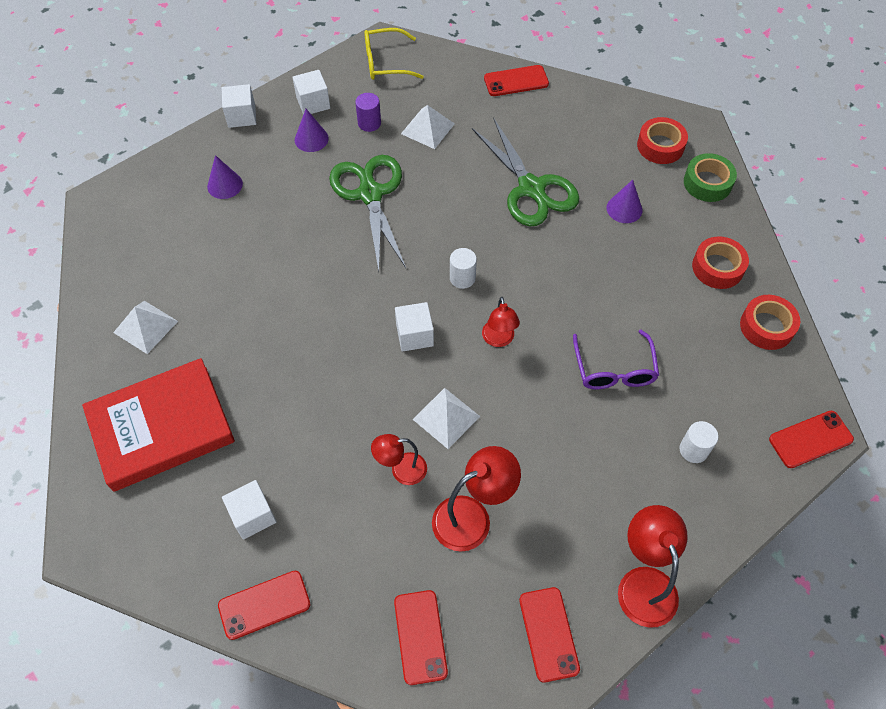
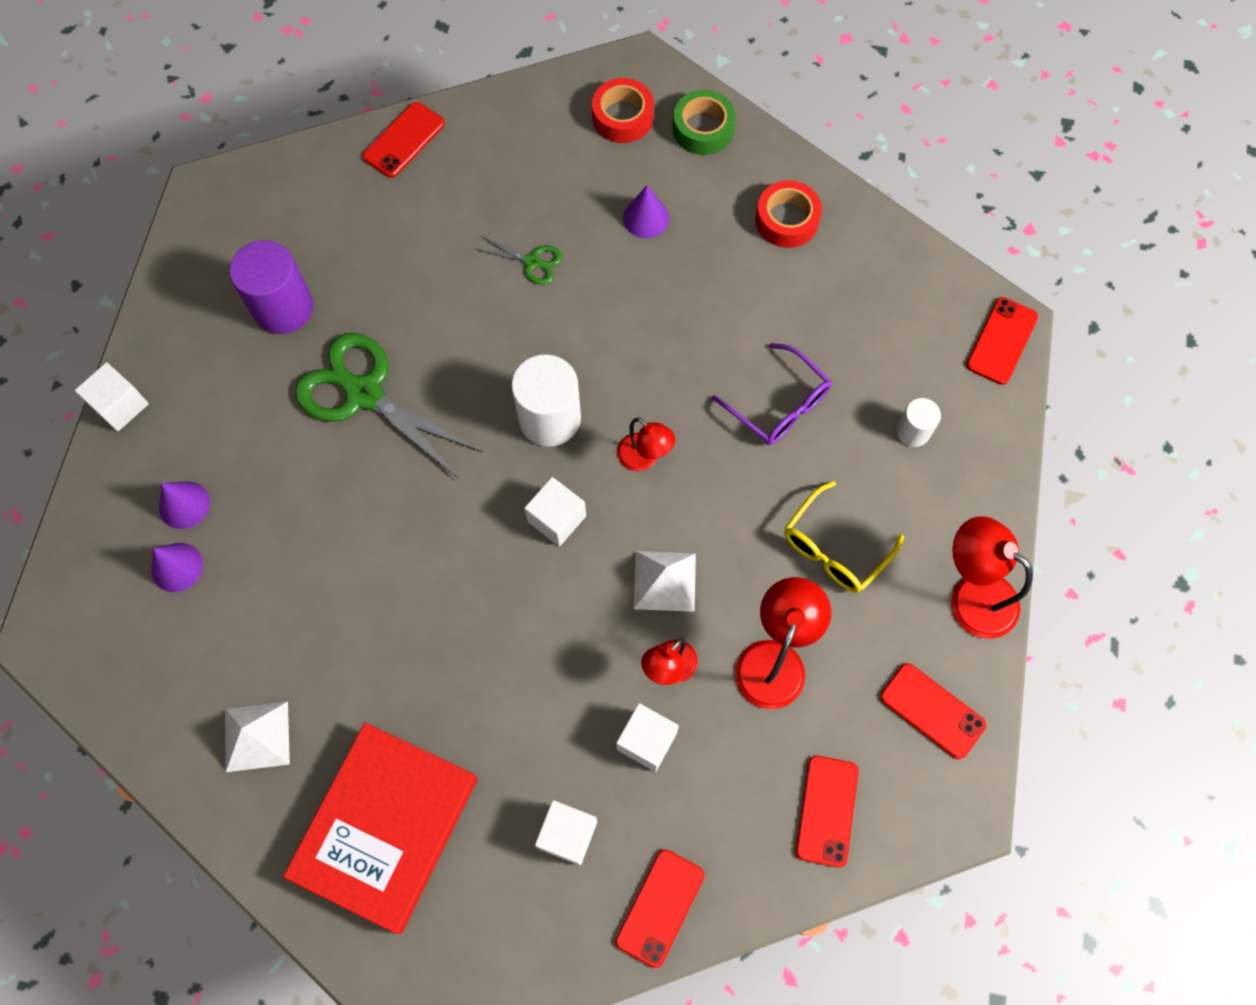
camera: 40 degrees left, 10 degrees up
(311, 139) = (233, 375): purple cone -> purple cone (177, 567)
(313, 103) = (192, 328): white cube -> white cube (646, 741)
(369, 123) = (283, 308): purple cylinder -> purple cylinder, size x1.84
(385, 62) = (231, 217): yellow glasses -> yellow glasses (834, 548)
(420, 637) = (826, 810): red phone -> red phone turned 60 degrees clockwise
(427, 128) = (356, 268): white pyramid -> none
(462, 278) = (549, 418): white cylinder -> white cylinder, size x1.84
(531, 188) = (532, 262): green scissors -> green scissors, size x0.46
(766, 327) = (879, 252): red tape -> none

